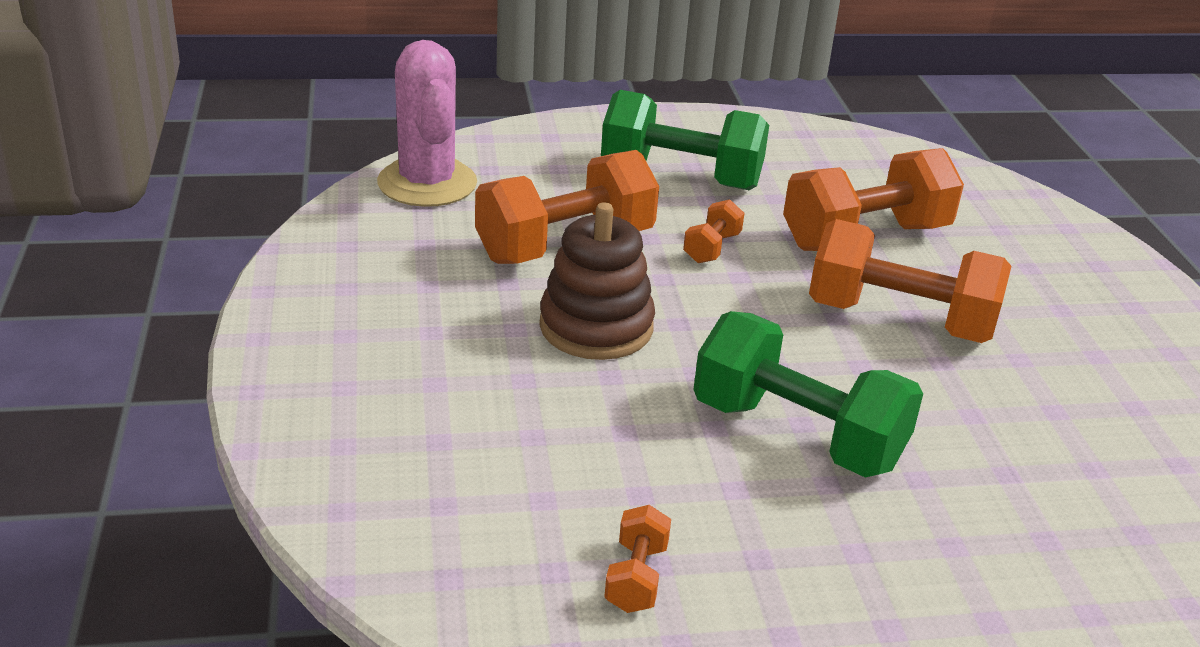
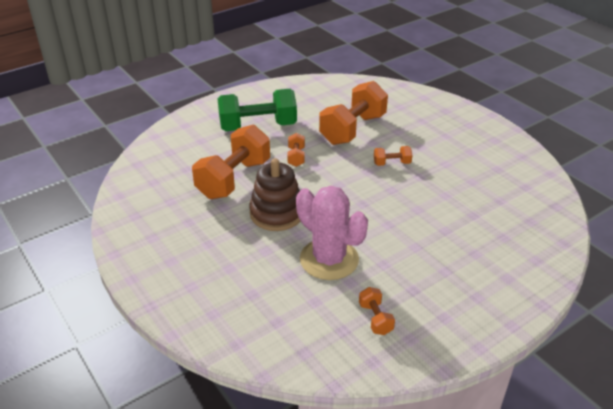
camera: 25 degrees left, 5 degrees up
(427, 183) = (147, 170): pink cactus -> pink cactus (329, 259)
(797, 434) = (390, 230): green dumbbell -> none
(899, 320) = (392, 163): orange dumbbell -> orange dumbbell, size x0.45

